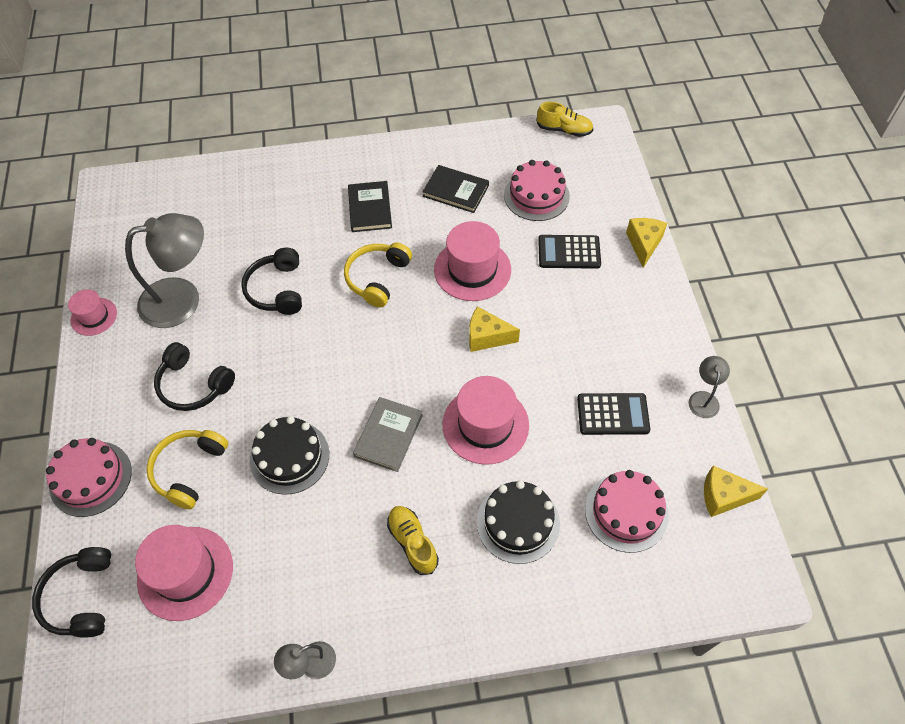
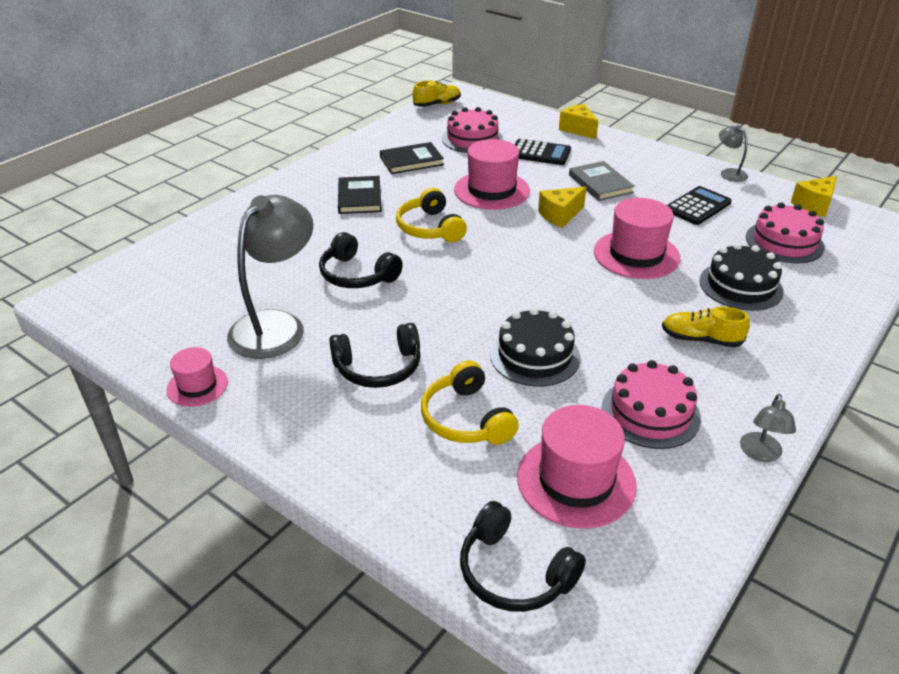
camera: 45 degrees left, 20 degrees down
(91, 478) = (381, 488): pink cake -> pink cake (650, 413)
(370, 208) = (359, 198): black book -> black book turned 45 degrees clockwise
(388, 435) = (585, 298): grey book -> grey book (600, 184)
(569, 252) = (540, 153): black calculator -> black calculator turned 120 degrees counterclockwise

